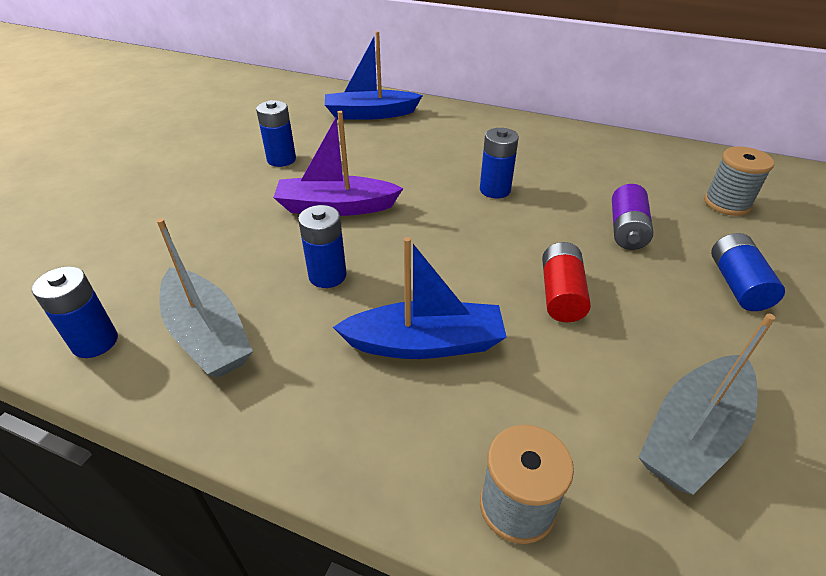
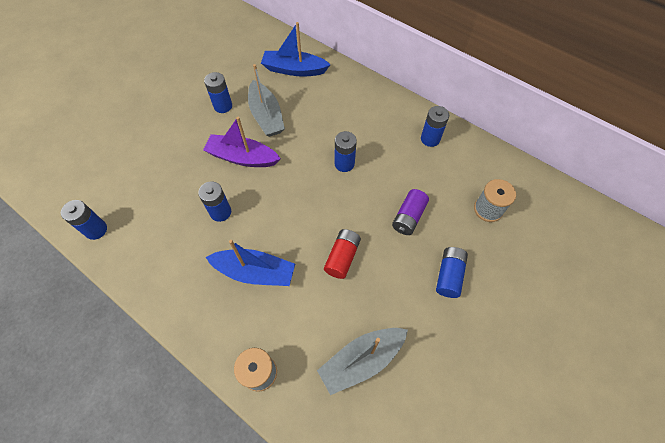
camera: 15 degrees right, 20 degrees up
(208, 335) = (149, 238): grey boat -> grey boat (266, 116)
(595, 150) = (430, 139): none -> blue battery

